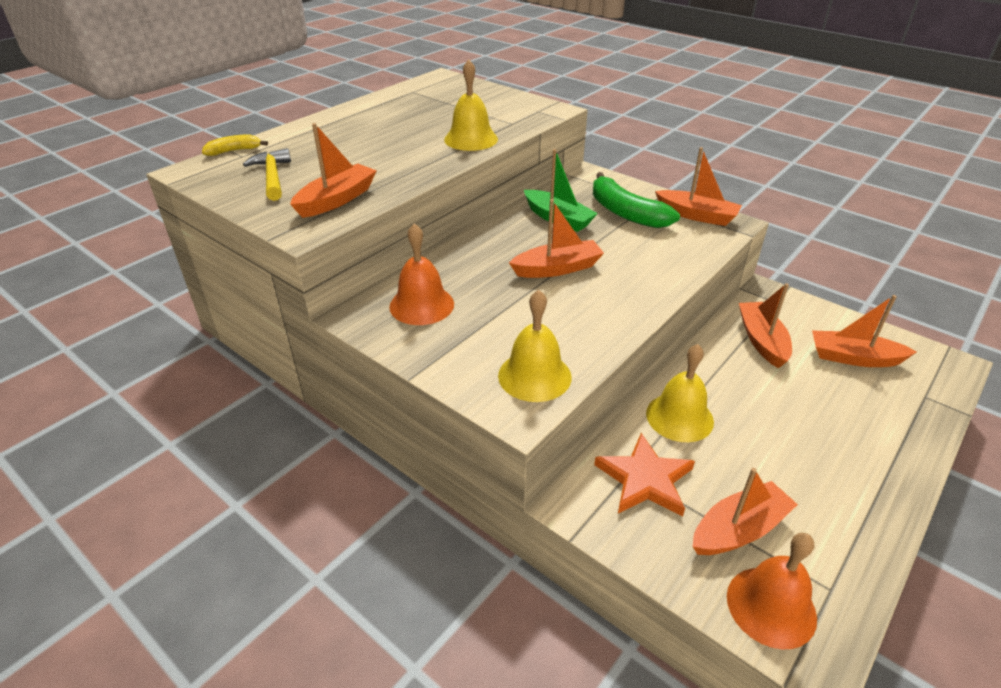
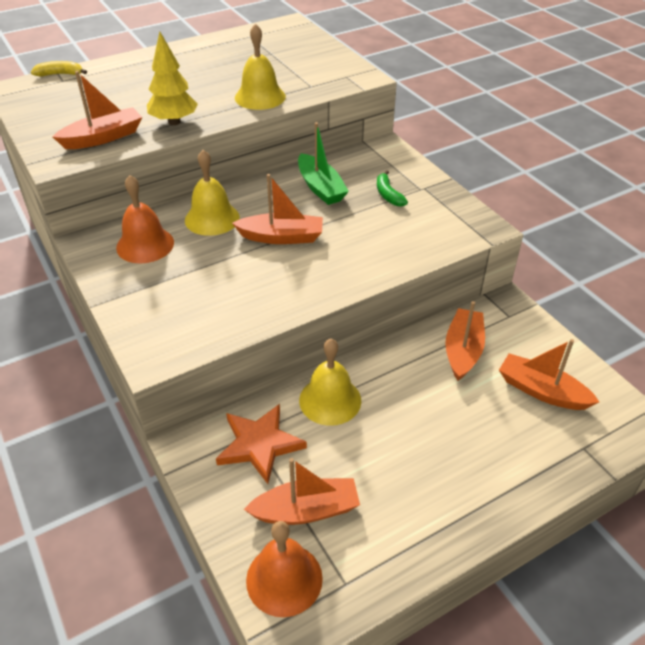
camera: 20 degrees right, 5 degrees up
(272, 176) = (71, 105): yellow hammer -> none
(402, 173) = (174, 122): none -> yellow tree
(534, 376) = (188, 330): yellow bell -> yellow bell (212, 218)
(625, 213) = (388, 195): green banana -> green banana, size x0.52
(697, 215) = (455, 212): orange boat -> none

